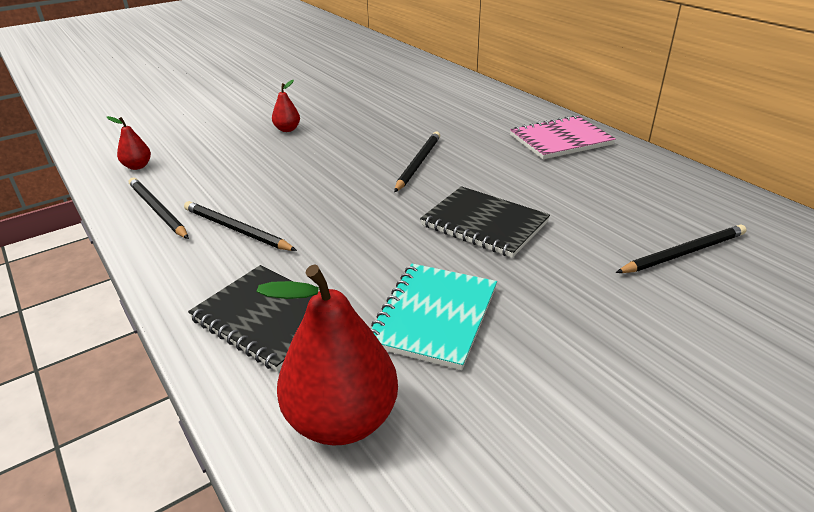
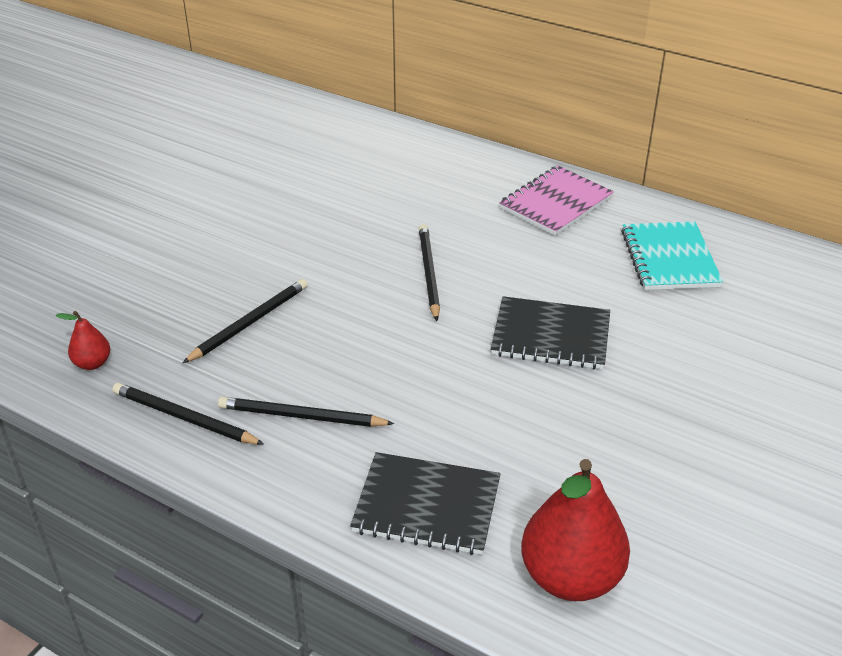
camera: 25 degrees left, 5 degrees up
(287, 129) = (234, 259): red pear -> none
(434, 316) = (575, 454): turquoise notebook -> turquoise notebook (669, 258)
(683, 253) = (742, 320): black pencil -> black pencil (249, 323)

